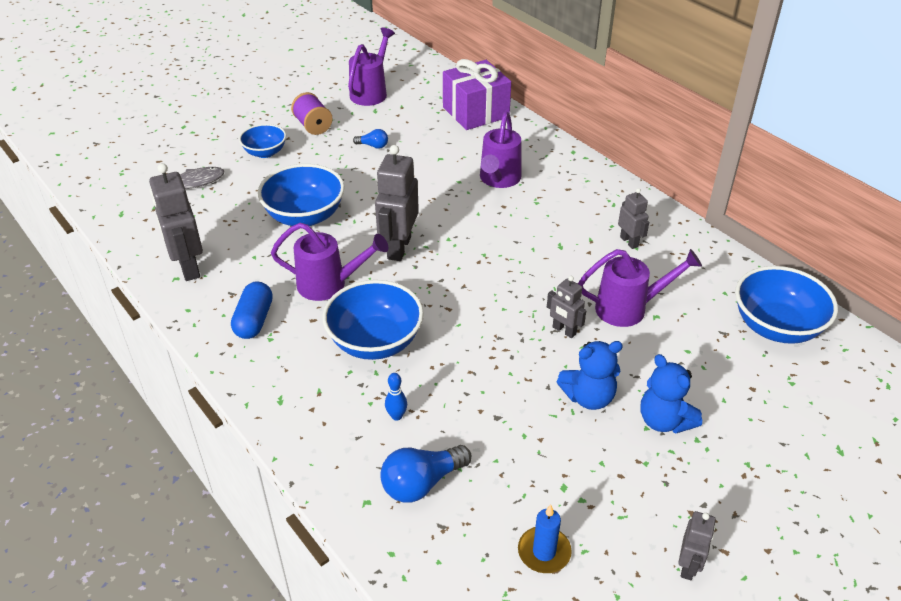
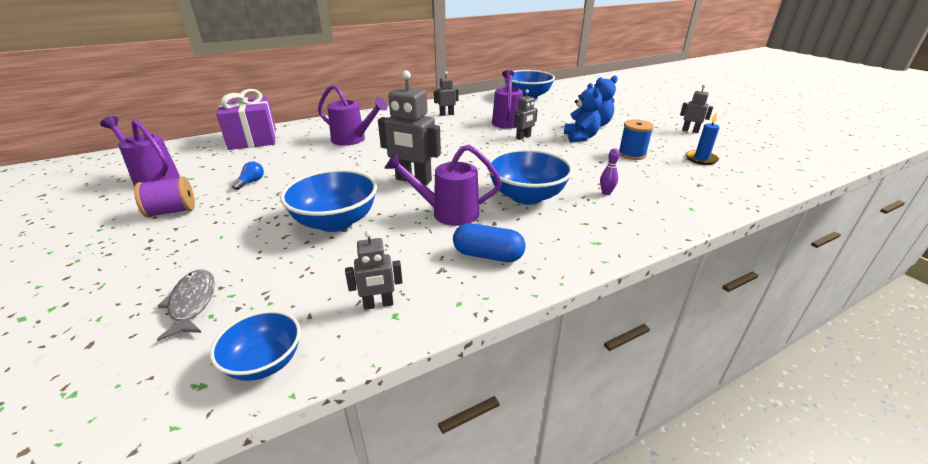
camera: 80 degrees left, 10 degrees down
(188, 267) = (378, 304): grey robot -> grey robot, size x0.55
(265, 152) = (187, 244): blue bowl -> blue bowl (265, 362)
(329, 284) = (448, 213): purple watering can -> purple watering can turned 105 degrees counterclockwise
(396, 416) = (606, 193): blue bowling pin -> purple bowling pin
(422, 483) = (666, 188): blue light bulb -> none
(536, 458) = (632, 154): none -> blue spool

